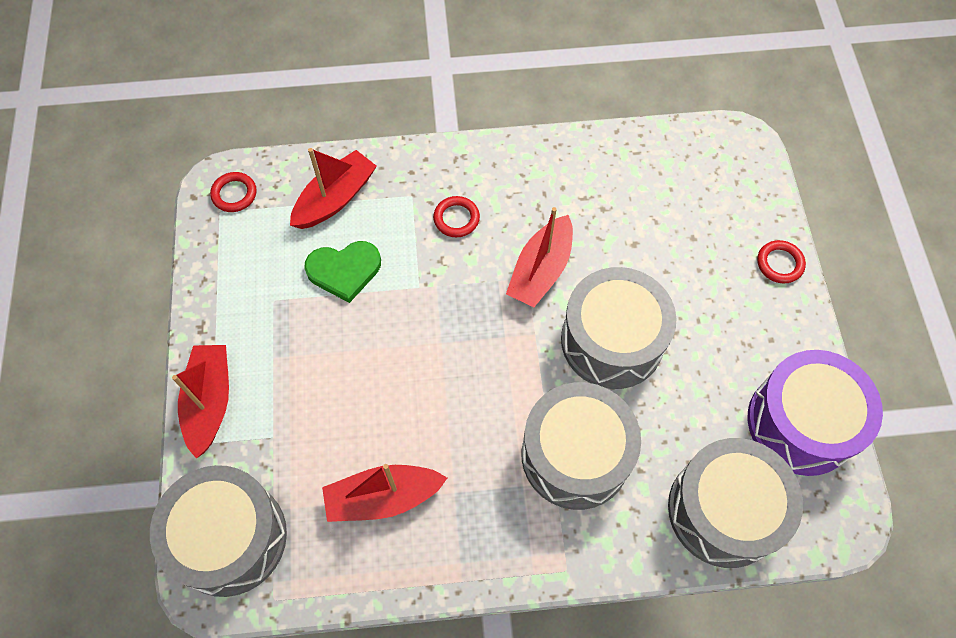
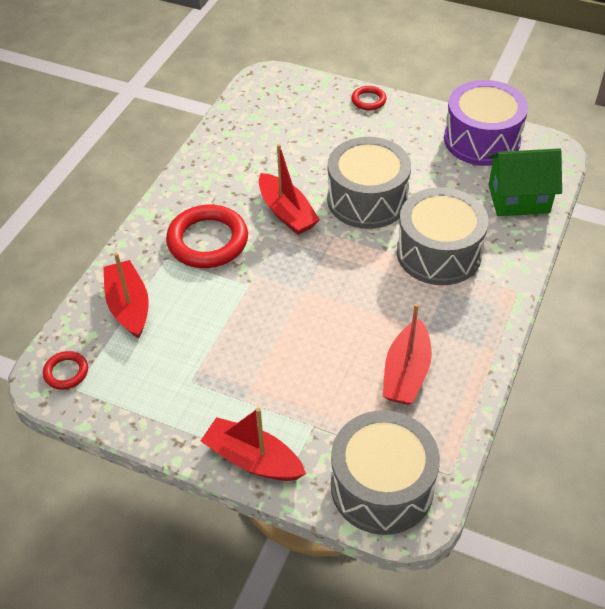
camera: 60 degrees left, 15 degrees down
(344, 271) = (199, 325): green heart -> none
(456, 218) = (208, 241): red ring -> red ring, size x2.03
(723, 510) = (518, 198): grey drum -> green house

